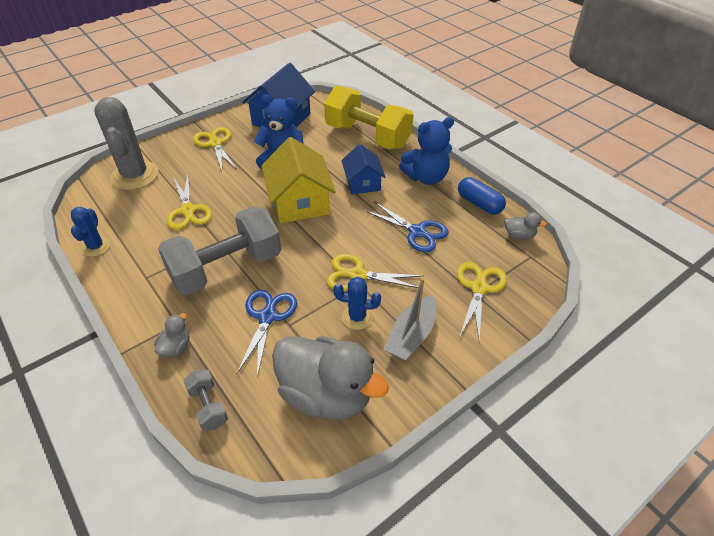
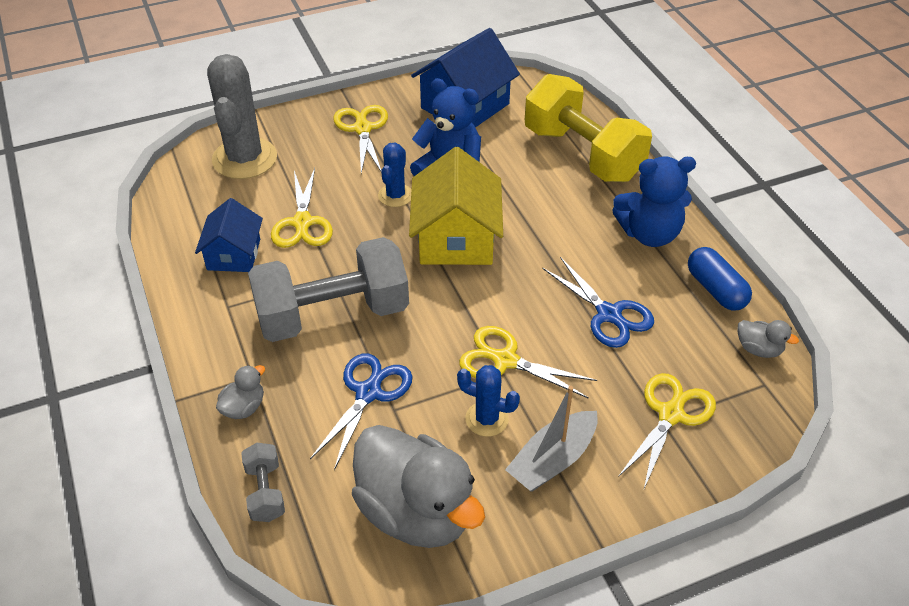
camera: 15 degrees right, 0 degrees up
(96, 247) = (174, 251): blue cactus -> blue cactus (395, 195)
(362, 183) = (553, 225): blue house -> blue house (234, 254)

